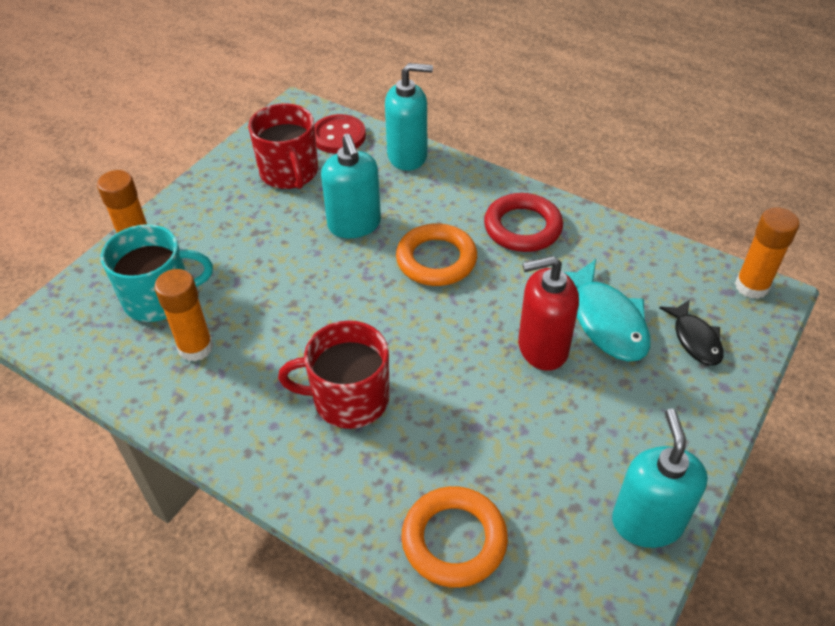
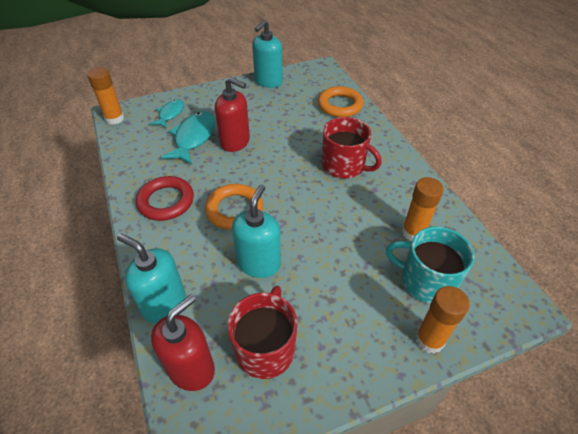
camera: 145 degrees left, 0 degrees up
(338, 136) = (191, 368): red button -> red soap dispenser
(695, 339) = (170, 114): black fish -> turquoise fish

